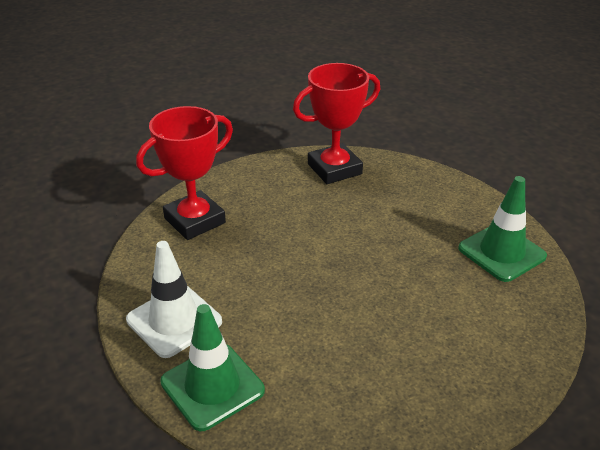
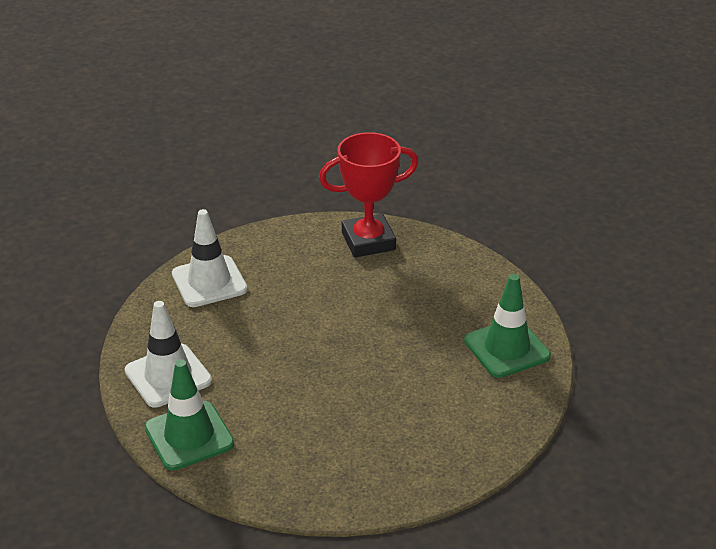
camera: 10 degrees right, 0 degrees up
(194, 220) = (209, 282): red trophy -> white traffic cone

